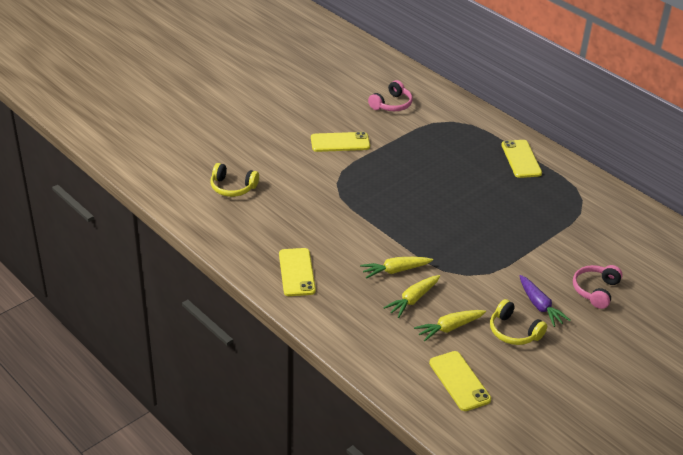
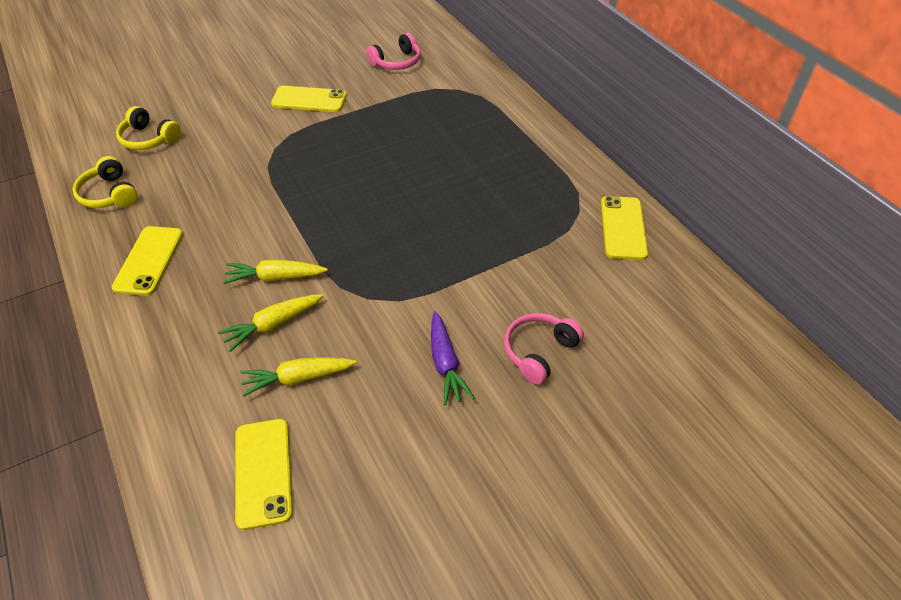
camera: 15 degrees right, 10 degrees up
(514, 331) = (387, 400): yellow headphones -> yellow headphones (110, 194)
(521, 159) = (522, 146): yellow phone -> yellow phone (623, 228)

